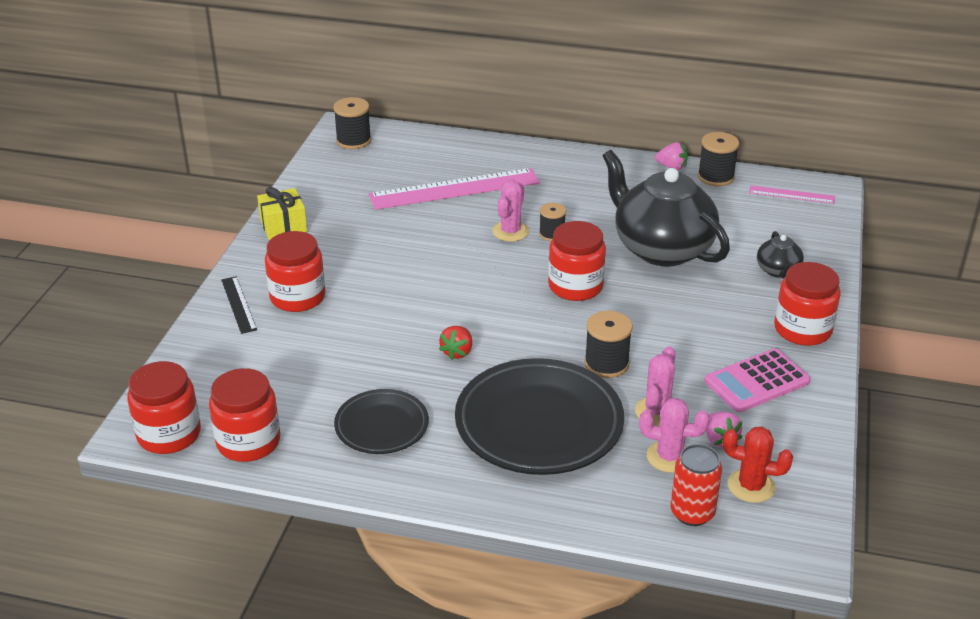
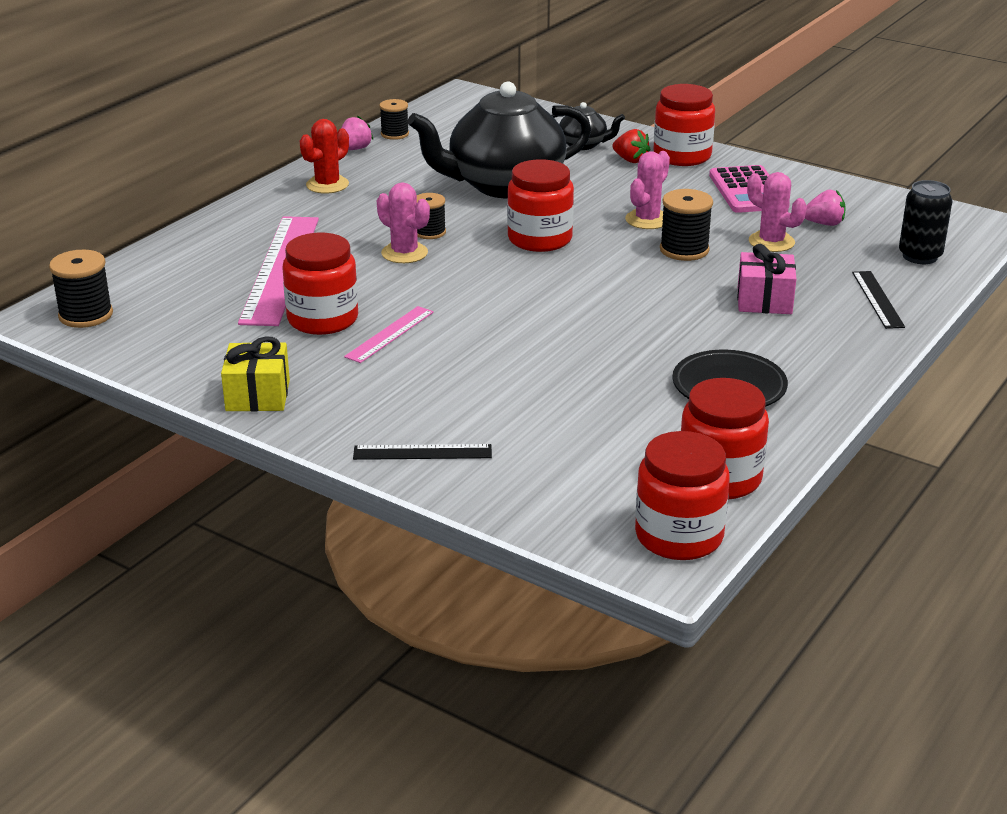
camera: 70 degrees left, 5 degrees down
(297, 297) = (437, 406): red jar -> red jar (323, 319)
(457, 352) = (618, 322): red strawberry -> red strawberry (630, 160)
(539, 424) = (764, 301): black plate -> pink gift
(582, 493) = (877, 299): none -> black ruler
(669, 457) = (840, 250): pink cactus -> pink cactus (647, 220)
(692, 513) = (920, 256): red can -> black can
(715, 177) = (394, 134): black spool -> black spool, size x0.67
(751, 486) = (892, 225): red cactus -> red cactus (327, 185)
(791, 194) = (459, 110): pink ruler -> pink ruler (390, 334)

